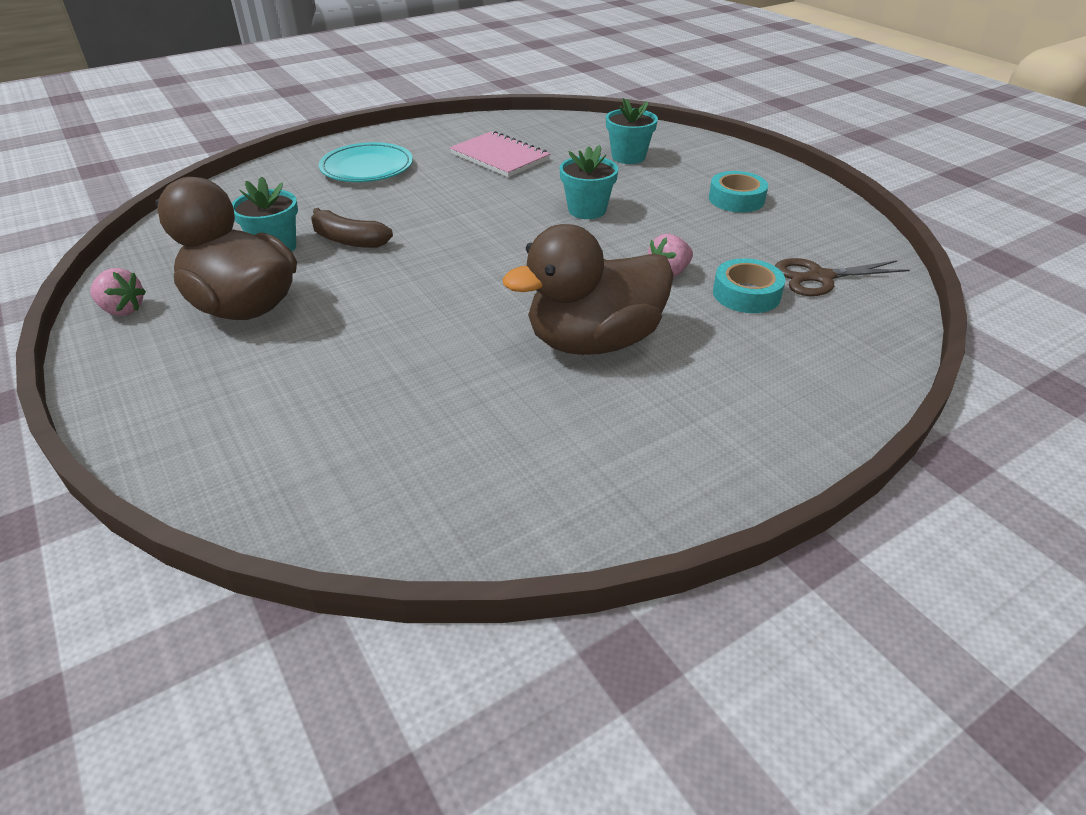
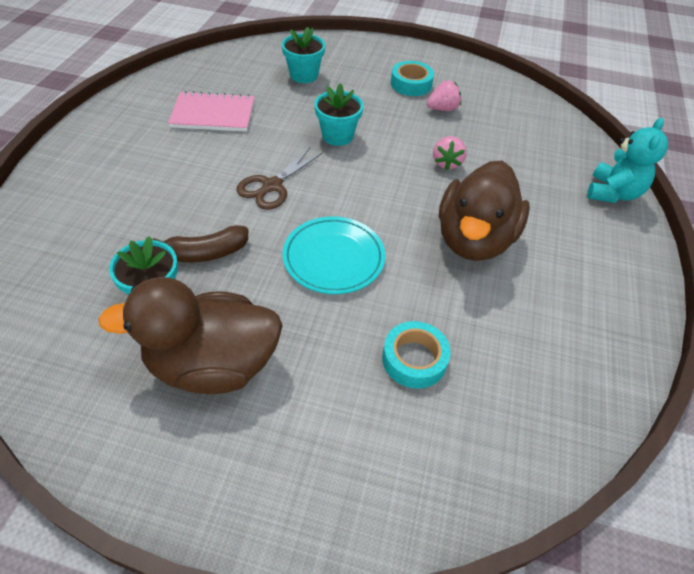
camera: 45 degrees left, 10 degrees up
(122, 310) = (109, 440): pink strawberry -> pink strawberry (442, 109)
(367, 168) = (117, 174): turquoise plate -> turquoise plate (333, 258)
(746, 294) = (502, 156): turquoise tape -> turquoise tape (414, 359)
(819, 277) = (519, 124): brown scissors -> brown scissors (272, 186)
(847, 387) = (612, 193): none -> turquoise teddy bear

